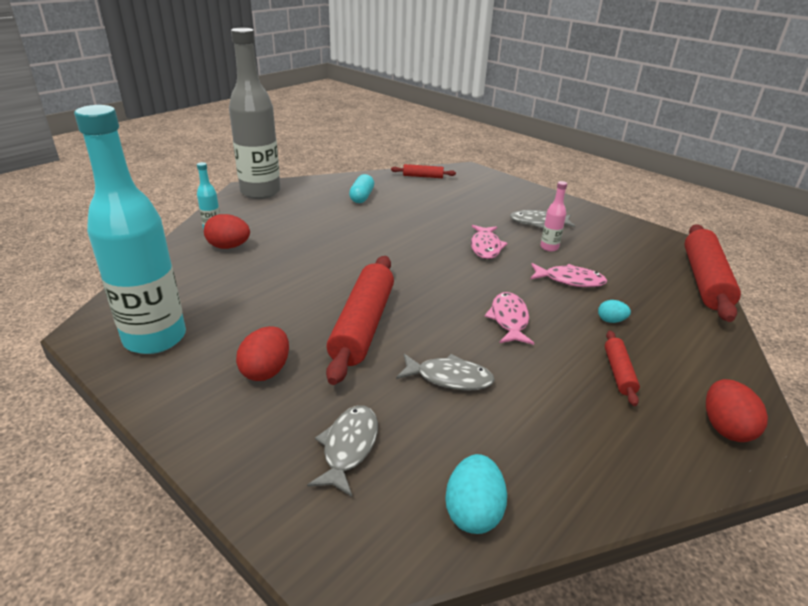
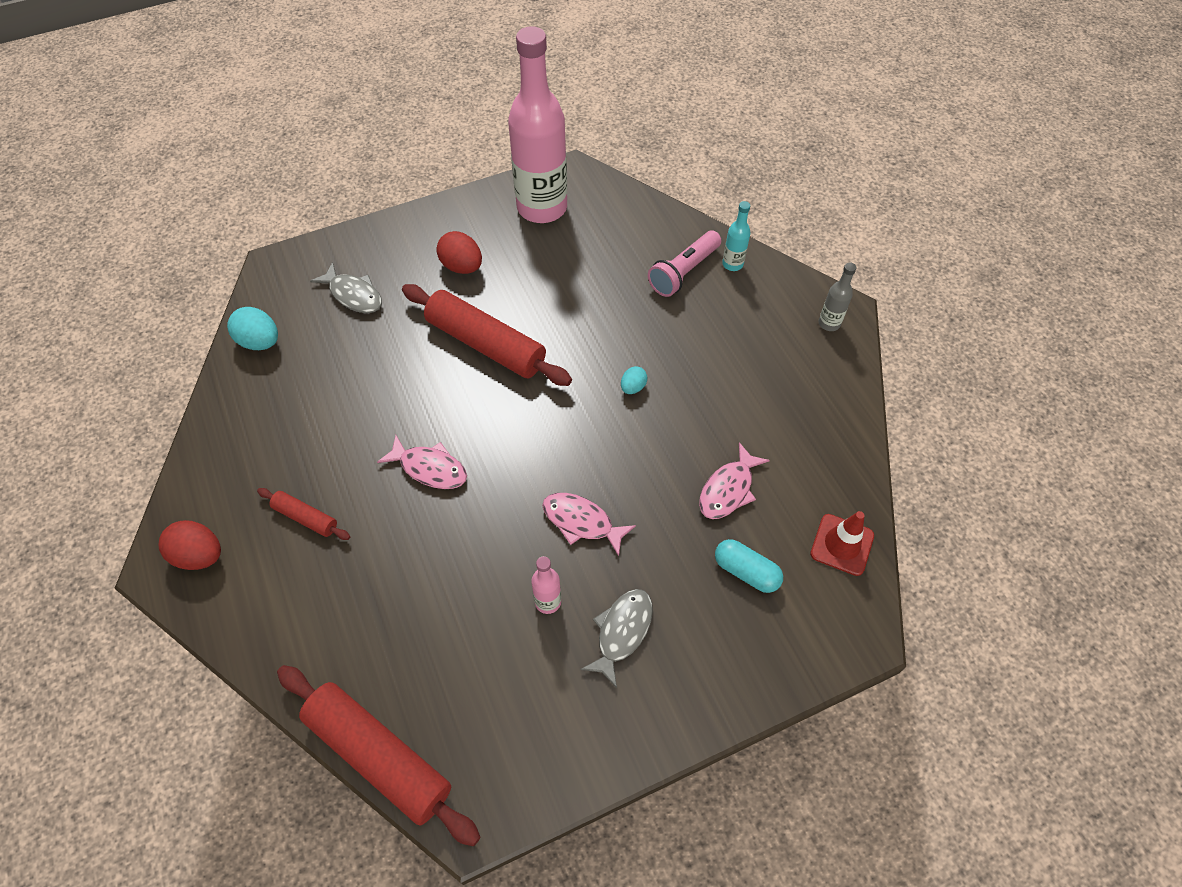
camera: 115 degrees right, 25 degrees up
(155, 338) = (542, 208): turquoise bottle -> pink bottle
(229, 247) = (684, 272): red egg -> pink flashlight
(260, 192) = (829, 323): grey bottle -> grey bottle, size x0.40
(362, 197) = (781, 433): turquoise capsule -> turquoise capsule (746, 571)
(423, 176) = (842, 544): red rolling pin -> red traffic cone
(449, 378) = (381, 381): grey fish -> none
(570, 280) = (464, 576): pink fish -> pink fish (728, 489)
(611, 320) = (374, 567): turquoise egg -> turquoise egg (633, 387)

